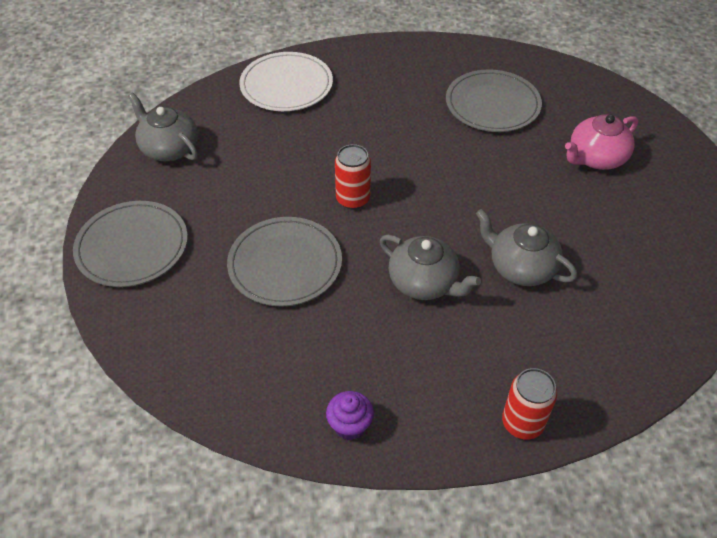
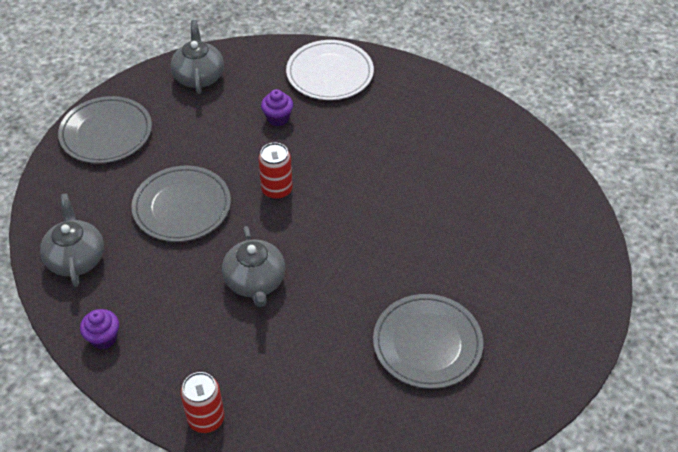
camera: 40 degrees right, 0 degrees up
(284, 143) = (278, 118): none -> purple cupcake
(492, 104) = (470, 181): grey plate -> grey plate (427, 343)
(521, 267) = (335, 318): grey teapot -> grey teapot (76, 258)
(596, 158) = (501, 277): pink teapot -> none

